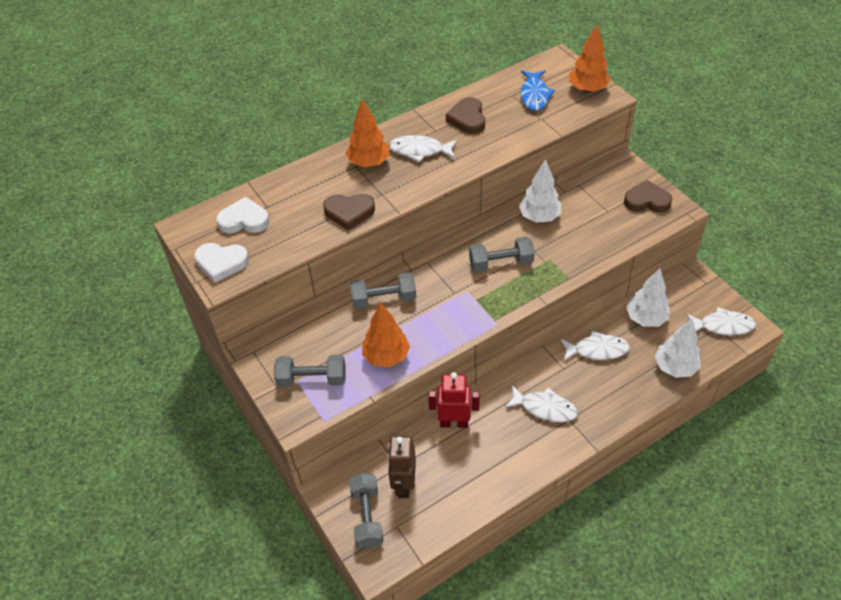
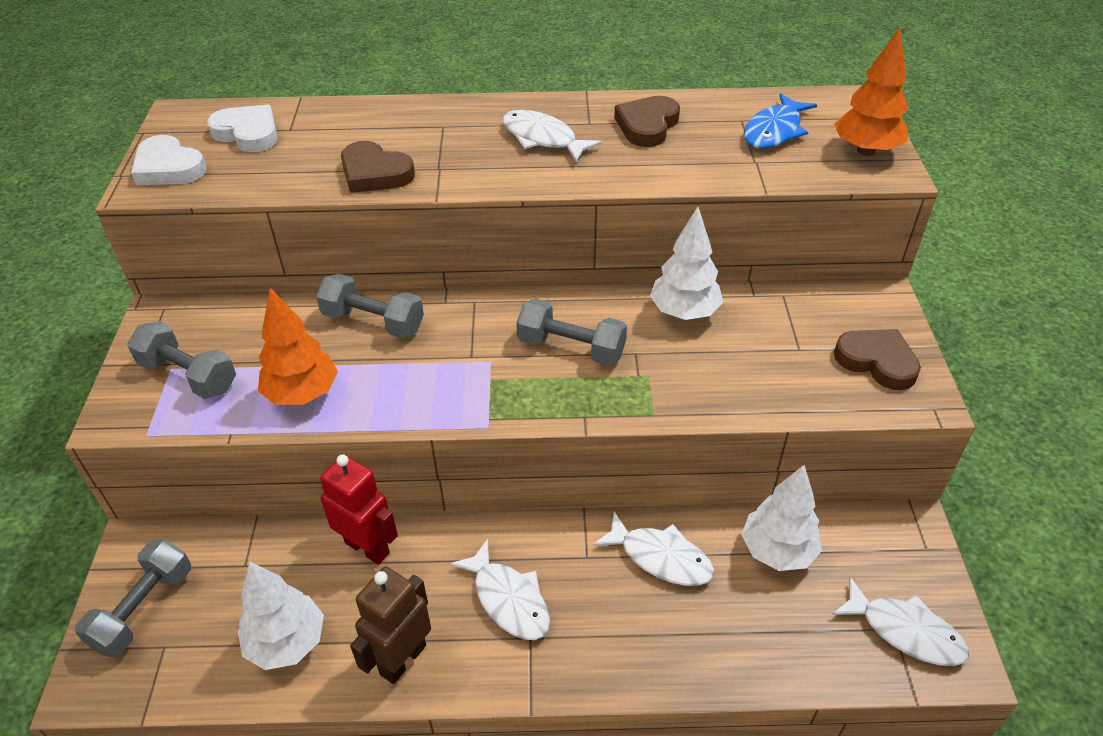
camera: 30 degrees right, 5 degrees down
(369, 163) = (462, 128): orange tree -> none
(403, 485) = (226, 594): brown robot -> brown robot (402, 659)
(675, 367) = (766, 653): white tree -> white tree (287, 642)

